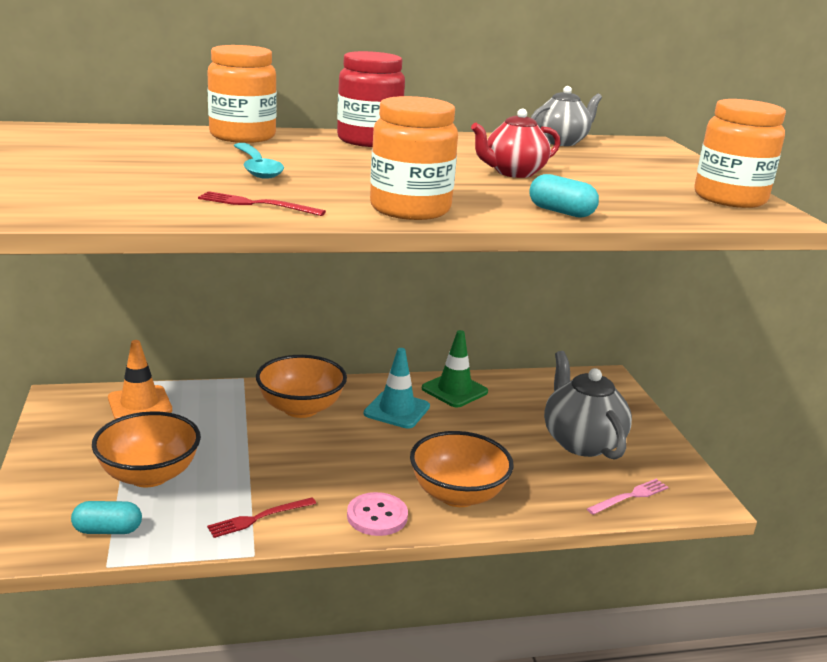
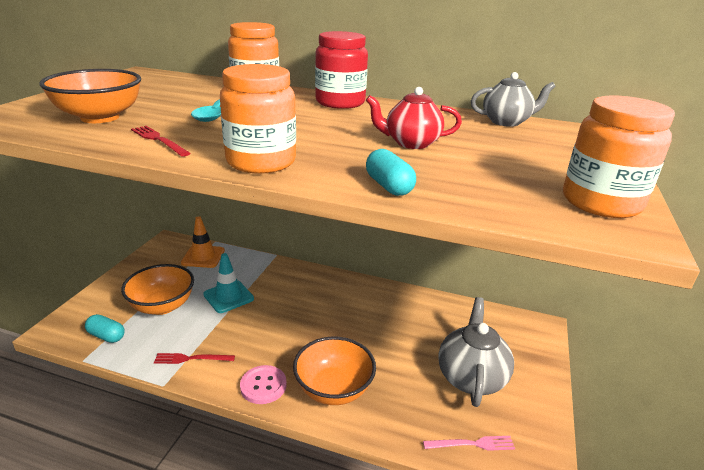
camera: 30 degrees right, 5 degrees up
(301, 408) = (290, 286): orange bowl -> orange bowl (100, 117)
(397, 410) = (351, 306): turquoise traffic cone -> turquoise traffic cone (228, 296)
(454, 390) = (406, 302): green traffic cone -> none

